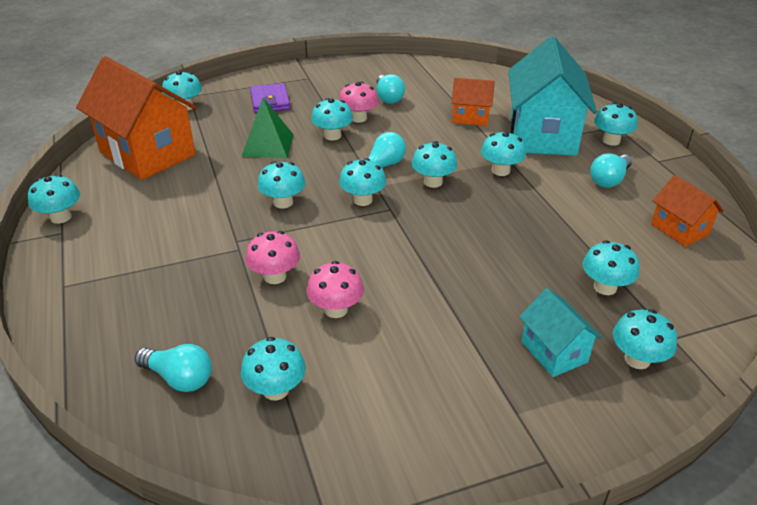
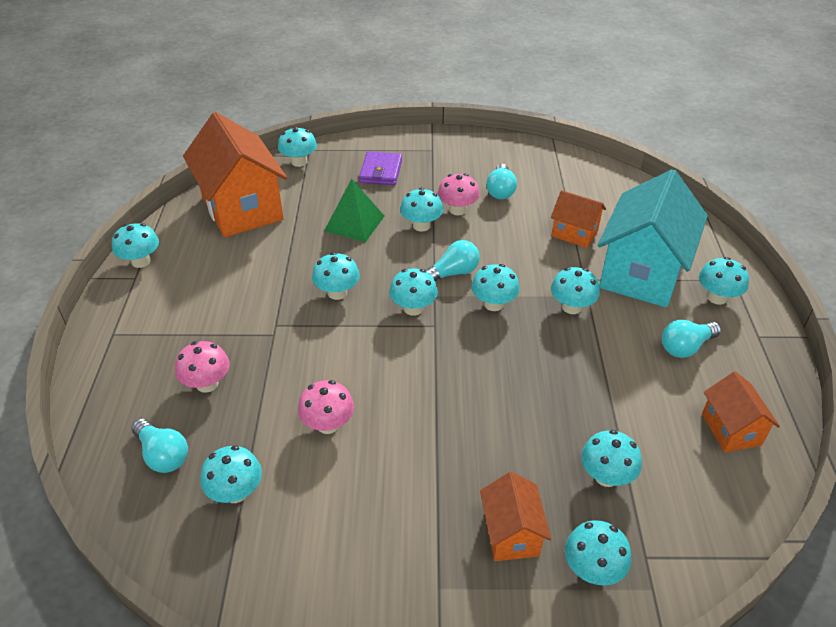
camera: 20 degrees right, 5 degrees up
(275, 276) = (291, 373): pink mushroom -> pink mushroom (207, 384)
(554, 352) = (511, 534): turquoise house -> orange house

